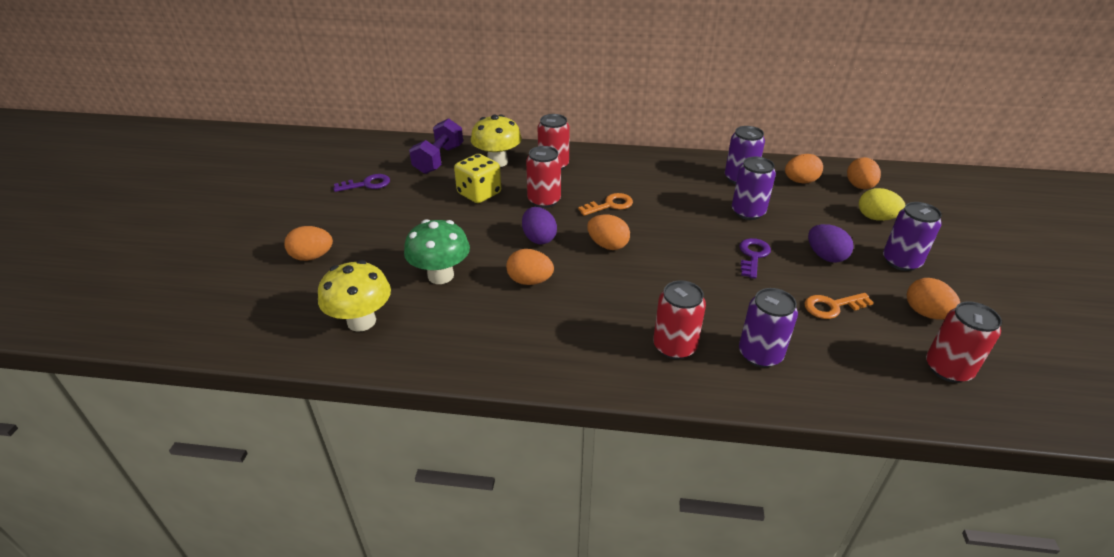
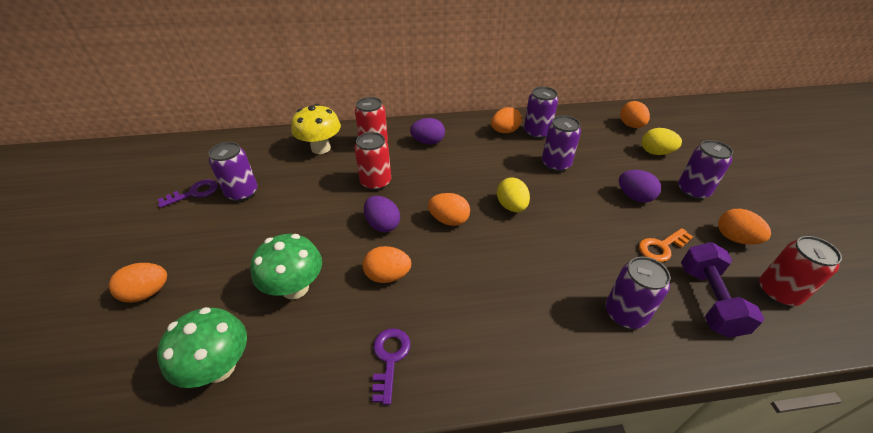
camera: 15 degrees left, 5 degrees up
(361, 321) = (219, 367): yellow mushroom -> green mushroom
(411, 190) = (242, 192): none -> purple can
(439, 159) = (263, 154): purple dumbbell -> purple dumbbell (709, 300)
(479, 194) = (311, 185): yellow dice -> none
(610, 205) = (437, 177): orange key -> none
(612, 171) = (428, 142): none -> purple egg
(674, 346) = (548, 323): red can -> none
(679, 244) = (511, 206): none -> yellow egg
(753, 256) = (577, 207): purple key -> purple key (390, 358)
(800, 181) = (585, 128): orange egg -> orange egg (504, 131)

